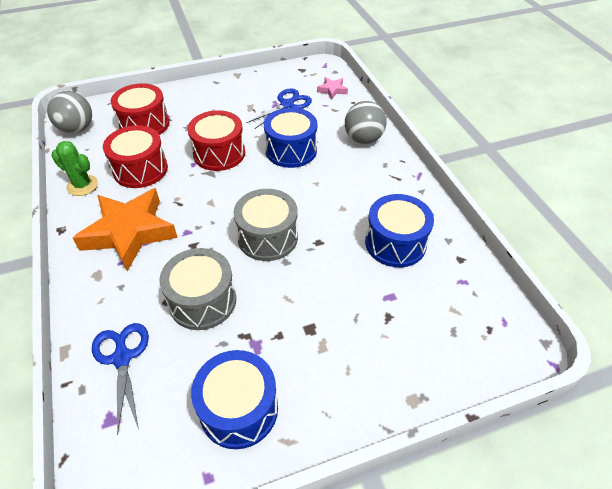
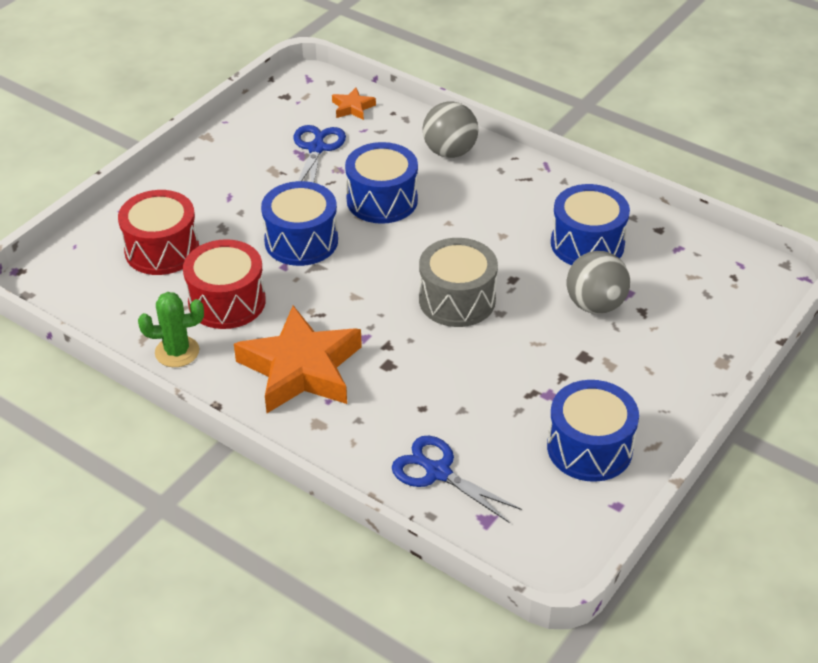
camera: 35 degrees left, 5 degrees down
(77, 129) = (75, 295): grey ball -> grey ball (595, 305)
(202, 301) = (458, 387): grey drum -> none
(219, 153) = (301, 241): red drum -> blue drum
(332, 90) = (353, 108): pink star -> orange star

